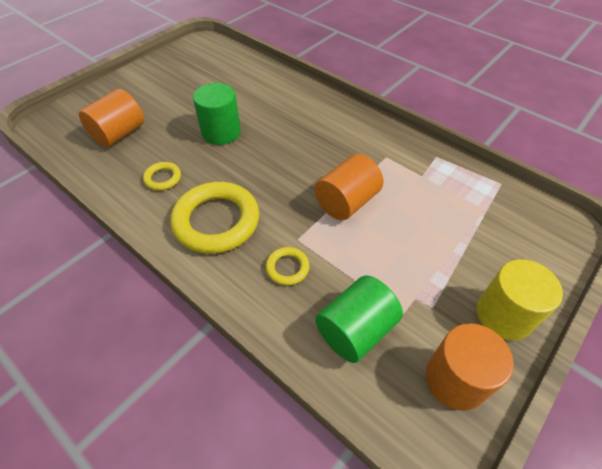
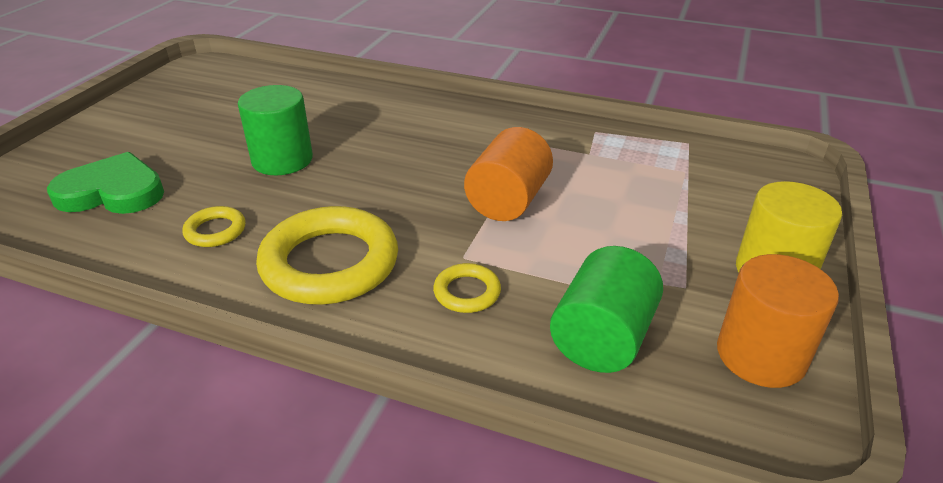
camera: 20 degrees left, 15 degrees down
(119, 134) = (112, 192): orange cylinder -> green heart

